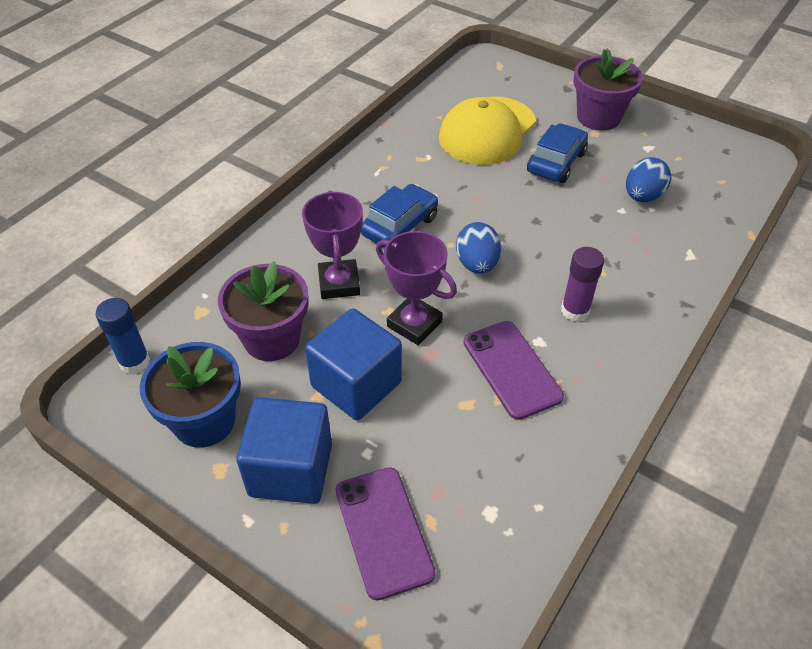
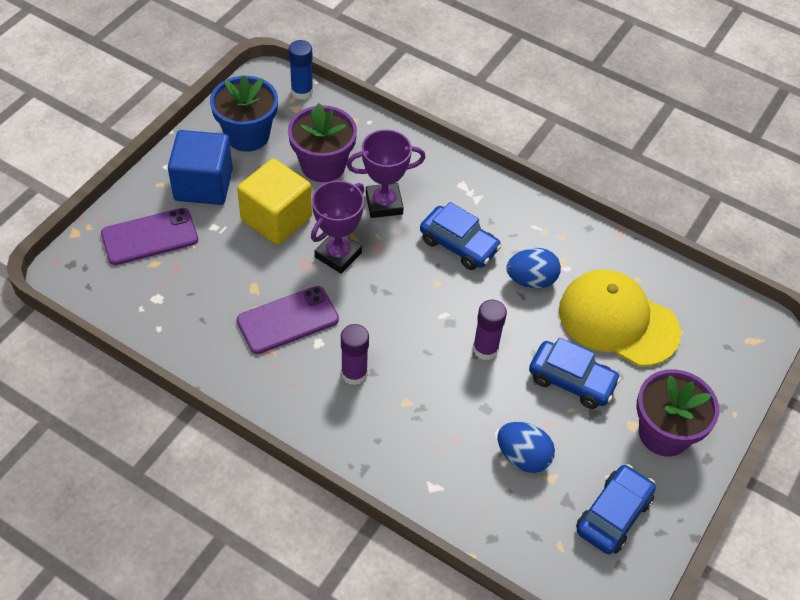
camera: 85 degrees right, 5 degrees up
(356, 384) = (276, 218): blue cube -> yellow cube
(477, 264) = (411, 302): blue egg -> blue egg (531, 280)
(529, 213) = (485, 349): none -> purple glue stick
(683, 150) = (613, 515): none -> blue car

